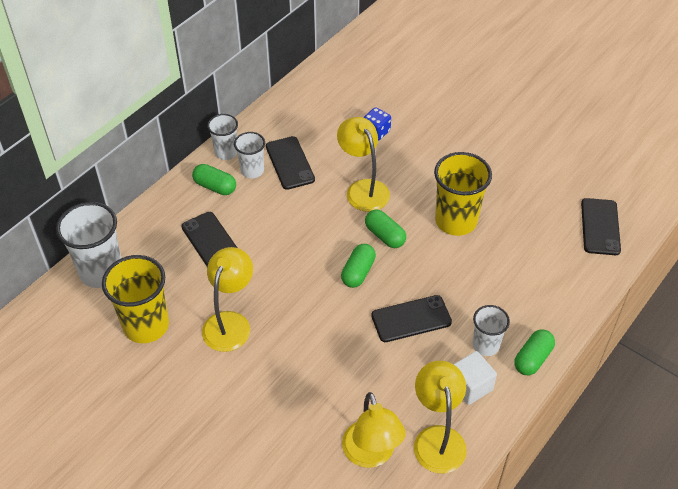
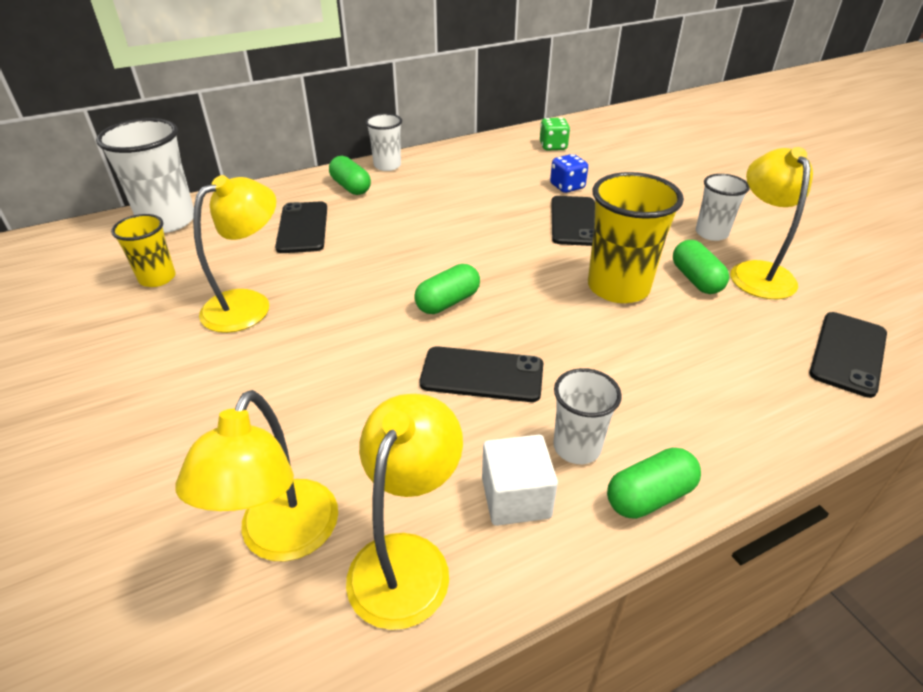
camera: 25 degrees right, 10 degrees down
(146, 325) = (157, 278): yellow cup -> yellow cup, size x0.58
(252, 170) = (401, 184): white cup -> white cup (711, 233)
(290, 163) = (447, 188): black phone -> black phone (574, 221)
(341, 87) = (553, 146): none -> green dice
(363, 189) = (515, 228): yellow lamp -> yellow lamp (757, 272)
(384, 236) = (510, 276): green capsule -> green capsule (695, 279)

